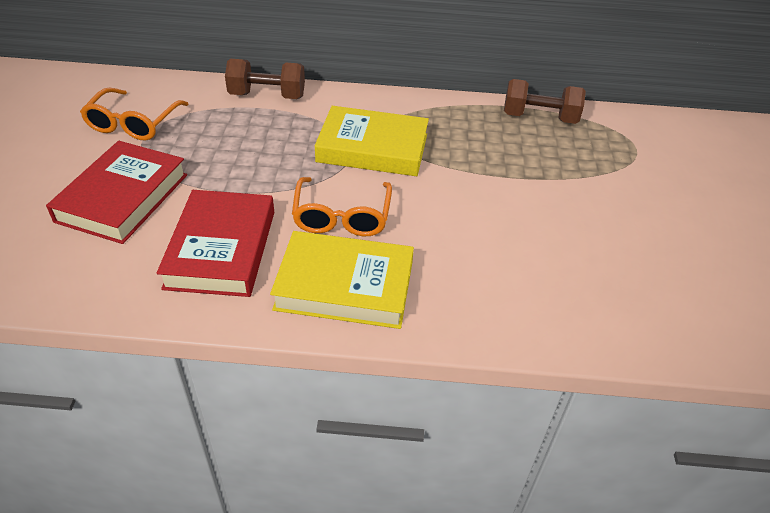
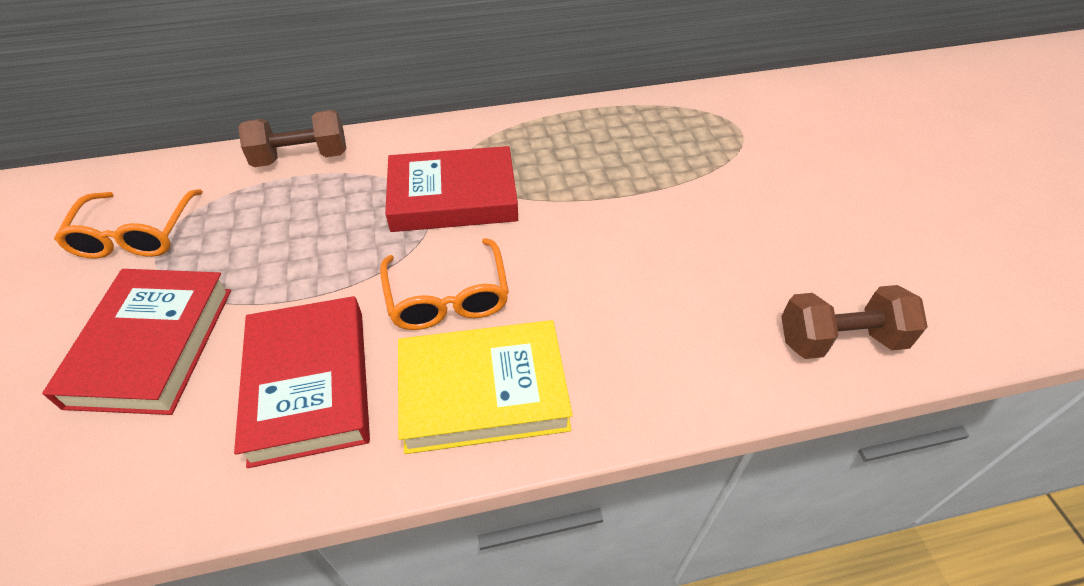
camera: 15 degrees left, 5 degrees up
(372, 148) = (453, 197): yellow book -> red book
(539, 118) = (626, 115): brown dumbbell -> brown dumbbell (840, 340)

